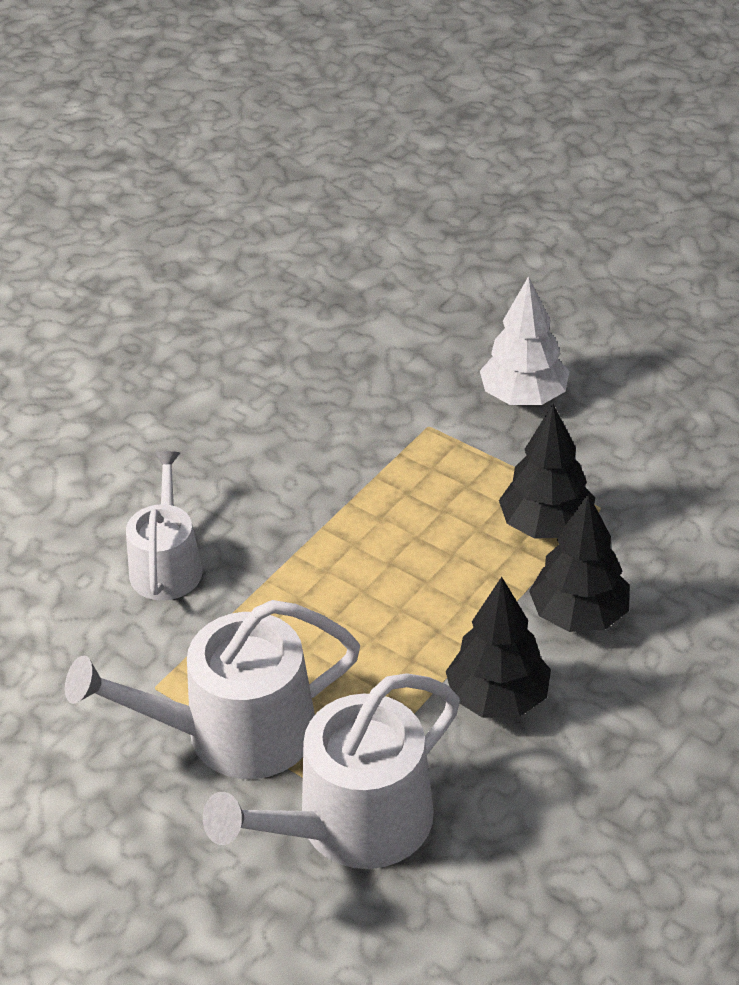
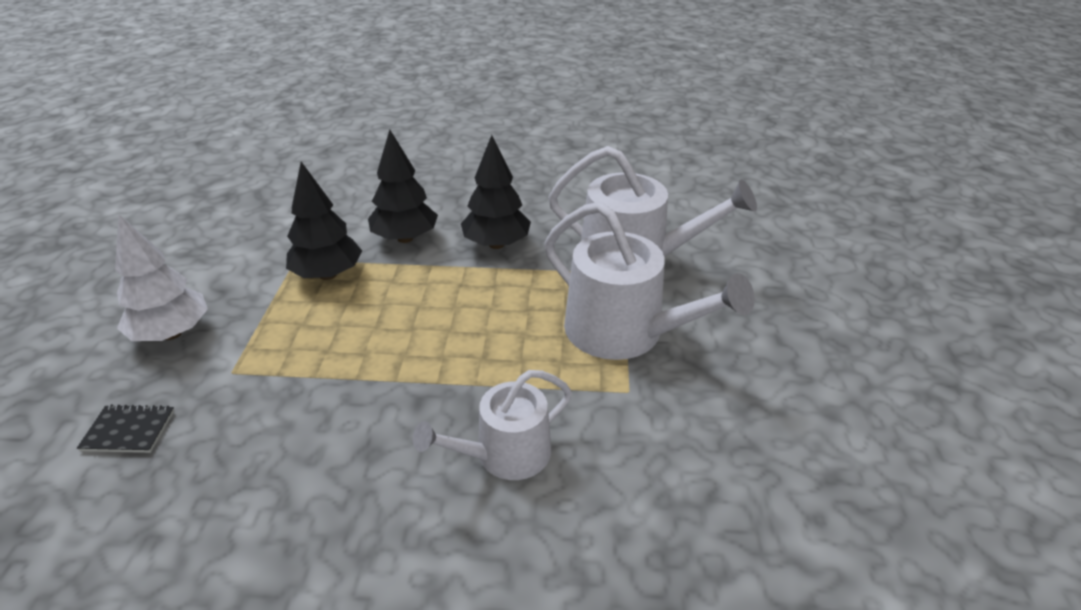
camera: 125 degrees left, 5 degrees down
(399, 359) = (128, 431): none -> black notebook

